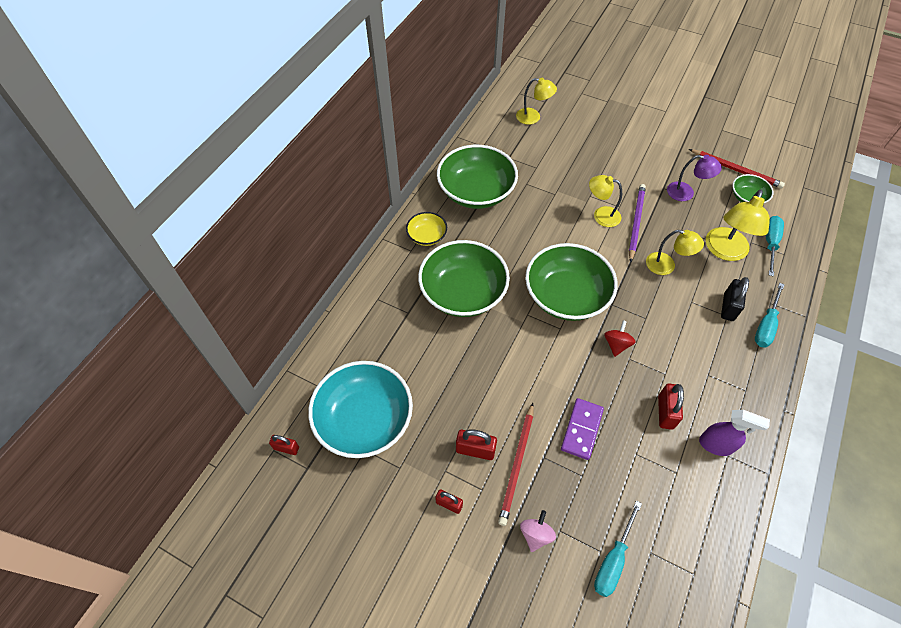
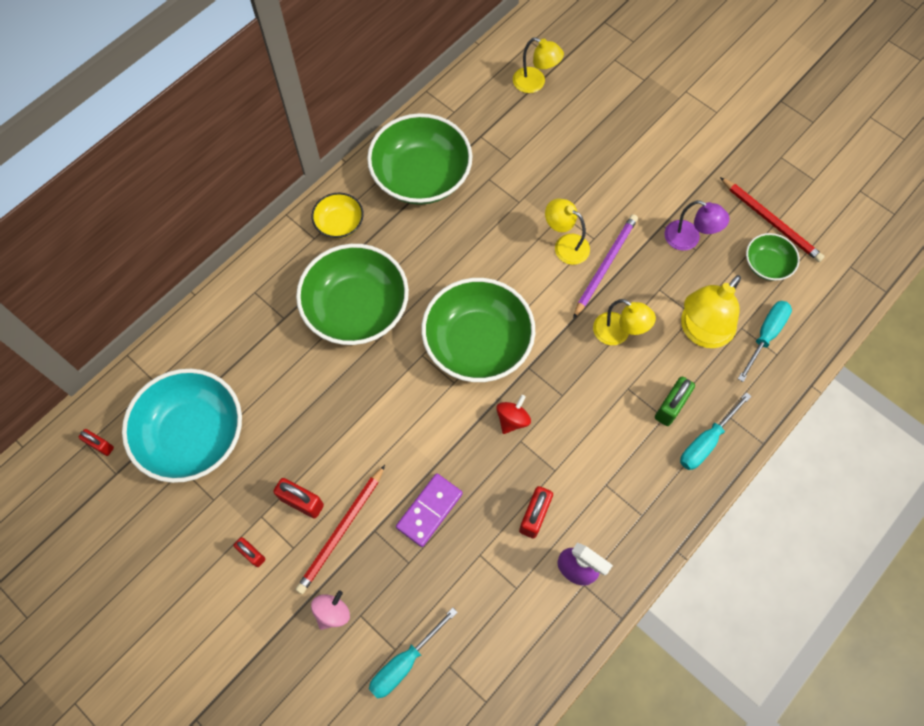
camera: 15 degrees right, 10 degrees up
(728, 307) = (670, 407): black padlock -> green padlock

